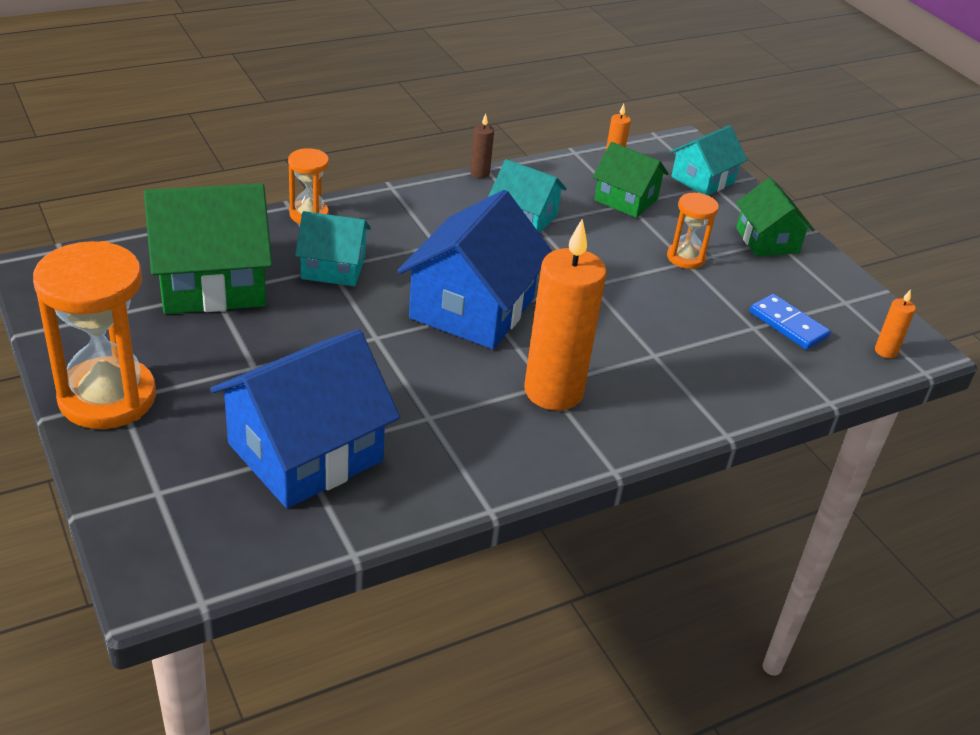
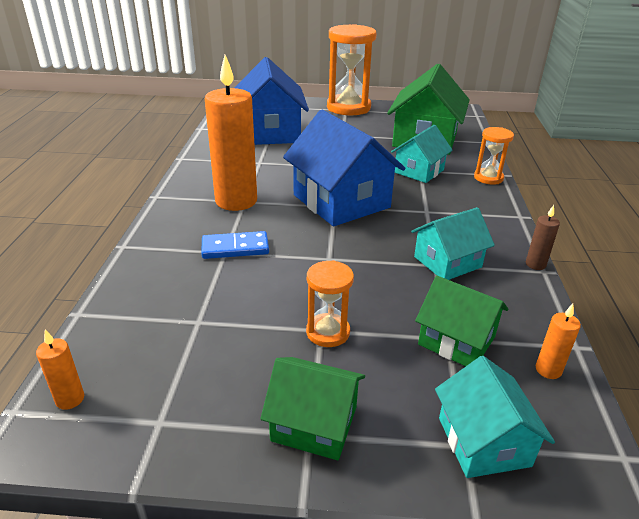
camera: 125 degrees right, 5 degrees down
(626, 199) = (456, 341): green house -> green house turned 60 degrees clockwise
(788, 325) = (178, 347): blue domino -> blue domino (235, 248)

